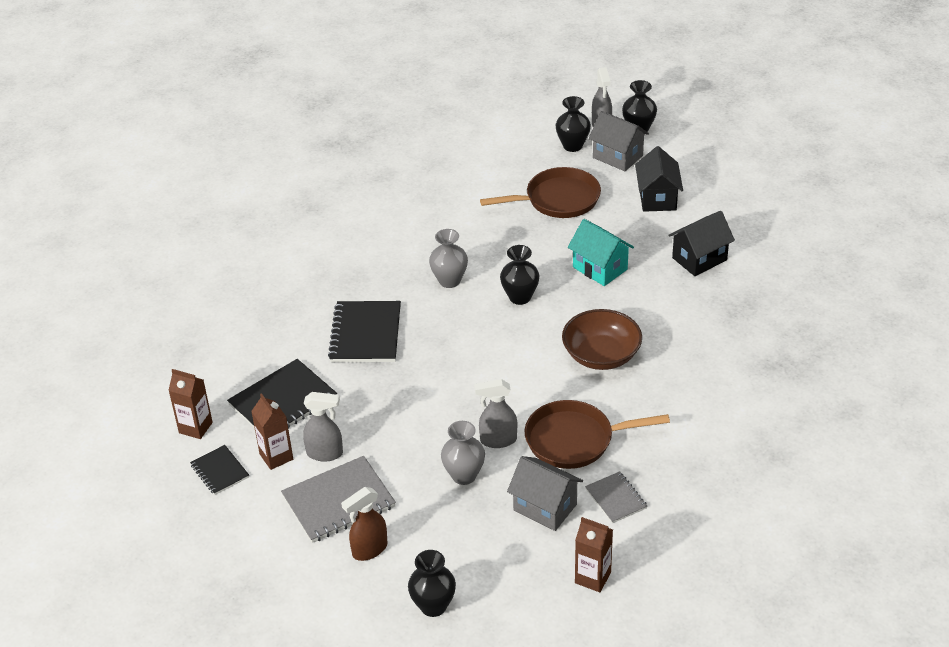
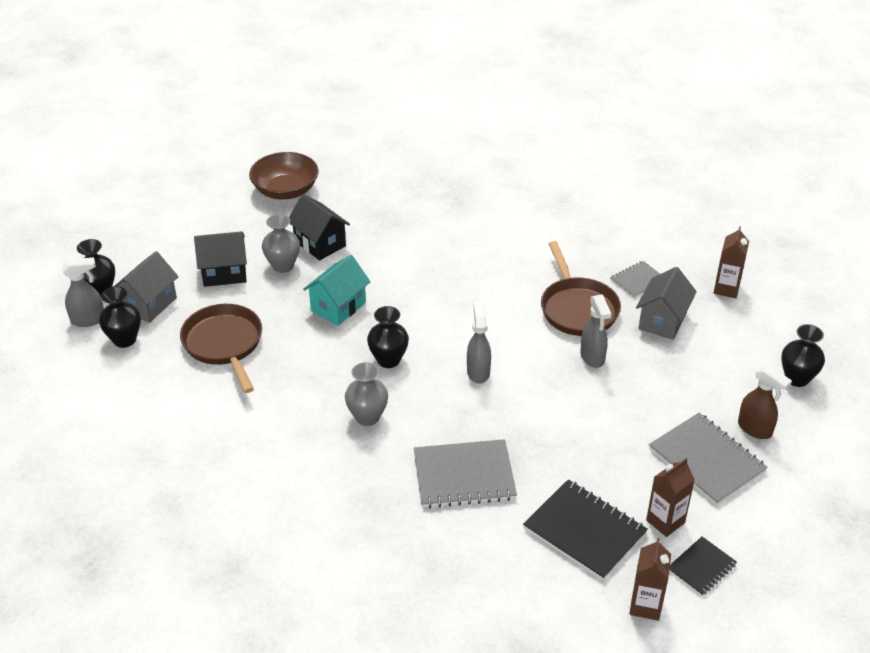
camera: 100 degrees left, 0 degrees up
(325, 453) = (648, 481): grey spray bottle -> grey spray bottle (478, 372)
(366, 334) = (464, 476): black notebook -> grey notebook
(464, 475) = (643, 375): grey vase -> grey vase (283, 266)
(601, 355) = (464, 299): brown bowl -> brown bowl (285, 190)

